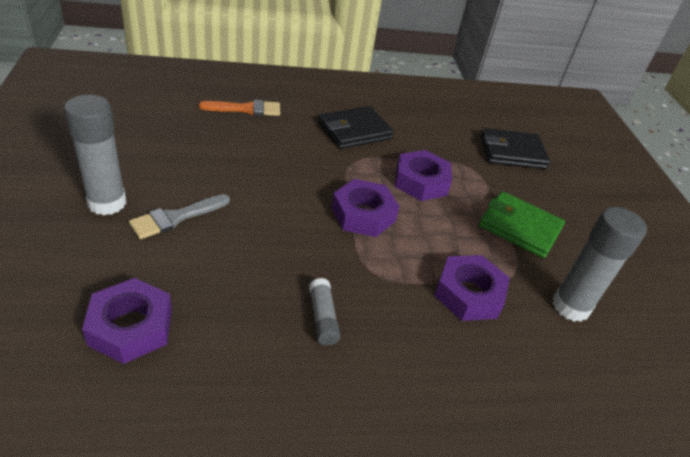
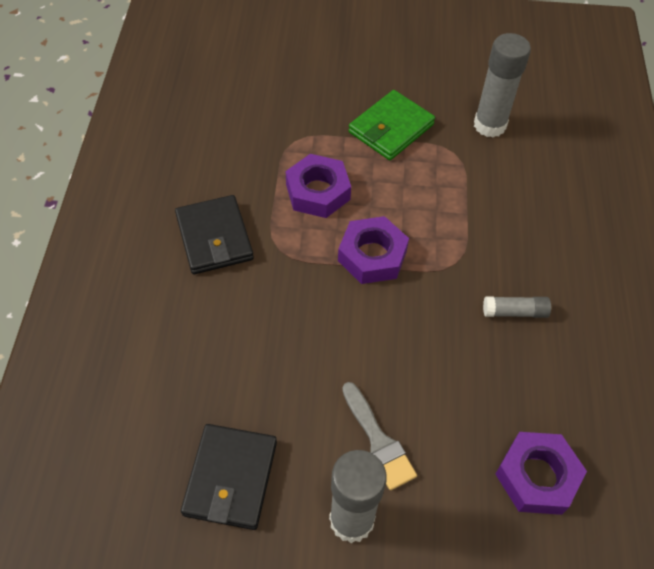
camera: 75 degrees left, 15 degrees up
(246, 109) = (151, 356): orange brush -> none
(468, 294) = (479, 193): purple nut -> none
(512, 152) = (267, 95): black wallet -> black wallet (231, 478)

